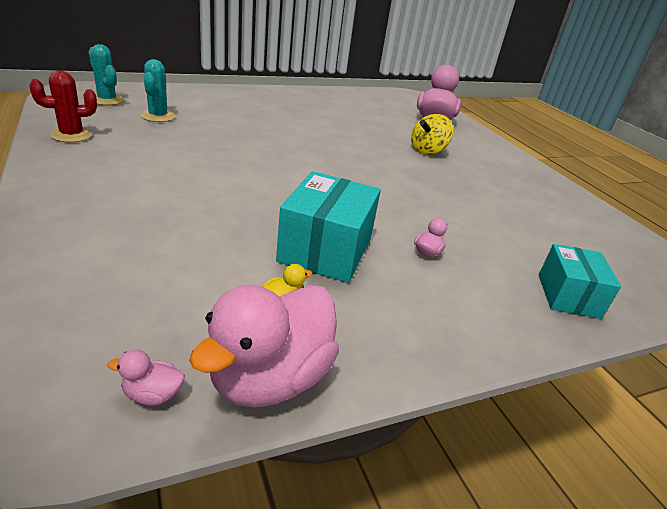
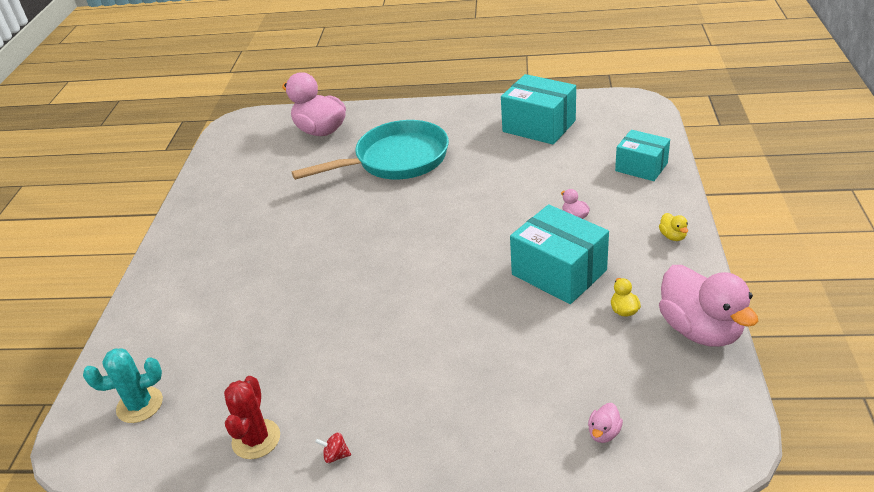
camera: 55 degrees left, 5 degrees up
(50, 164) = (336, 455): none -> red spinning top
(152, 394) = (707, 387): pink duck -> pink duck (604, 433)
(158, 116) = (222, 356): turquoise cactus -> none
(427, 151) = (396, 160): yellow spinning top -> turquoise pan
(451, 335) = (673, 236): none -> yellow duck
(560, 216) = (539, 126): none -> turquoise box

